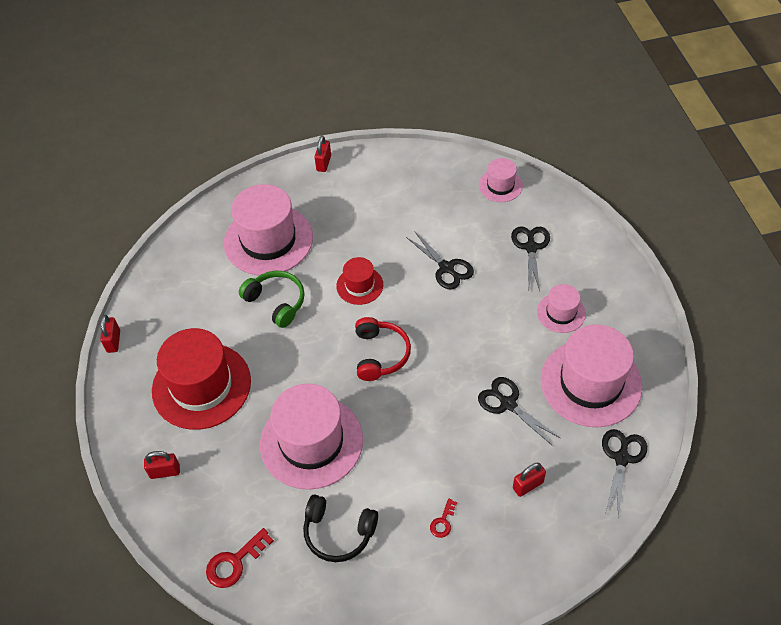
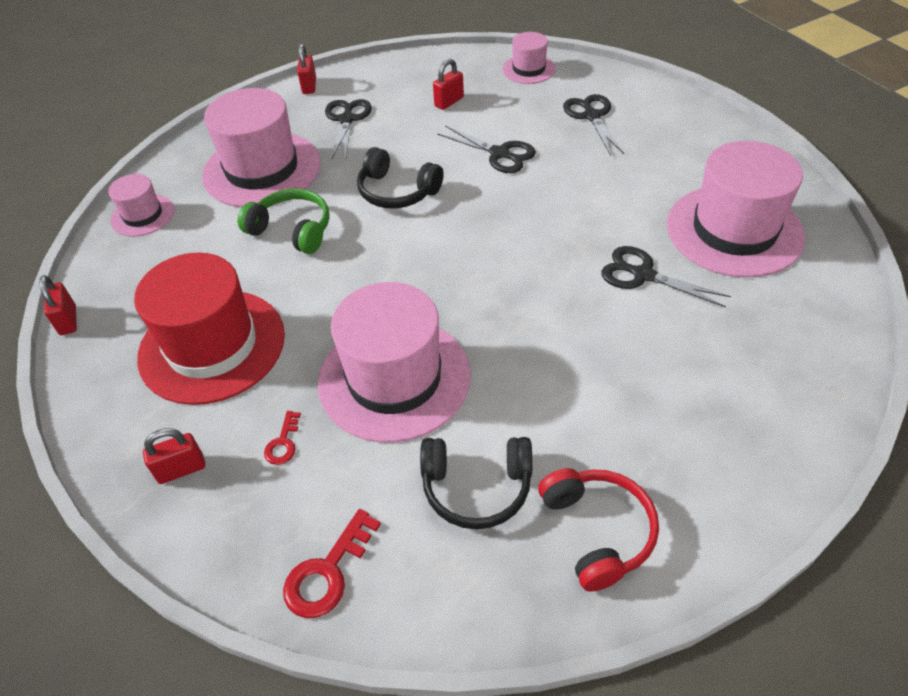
camera: 15 degrees left, 5 degrees down
(359, 285) = (397, 191): red hat -> black headphones
(380, 354) = (452, 257): red headphones -> red headphones (597, 531)
(443, 522) = (623, 434): red key -> red key (283, 443)
(528, 485) = (716, 361): red padlock -> red padlock (449, 102)
(561, 313) = (659, 169): pink hat -> pink hat (143, 215)
(621, 458) = (819, 302): black scissors -> black scissors (347, 120)

